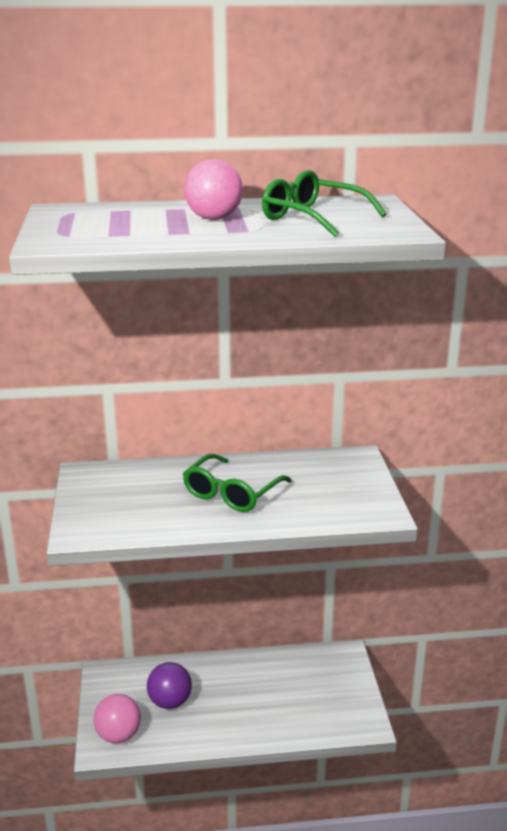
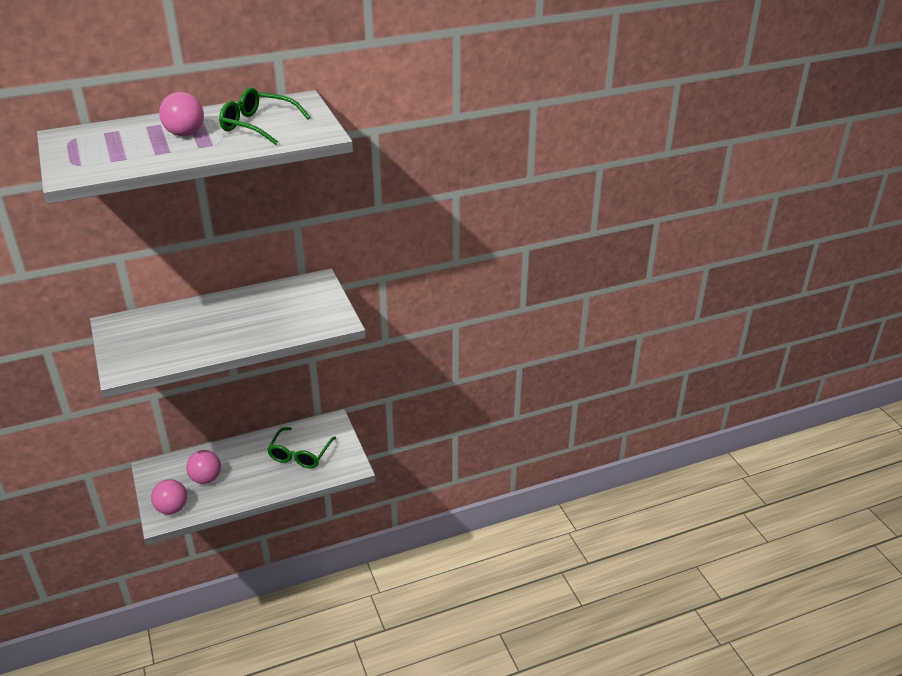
camera: 15 degrees left, 10 degrees up
(170, 702) = (206, 478): purple ball -> pink ball
(232, 493) = (229, 323): green glasses -> green glasses (300, 454)

